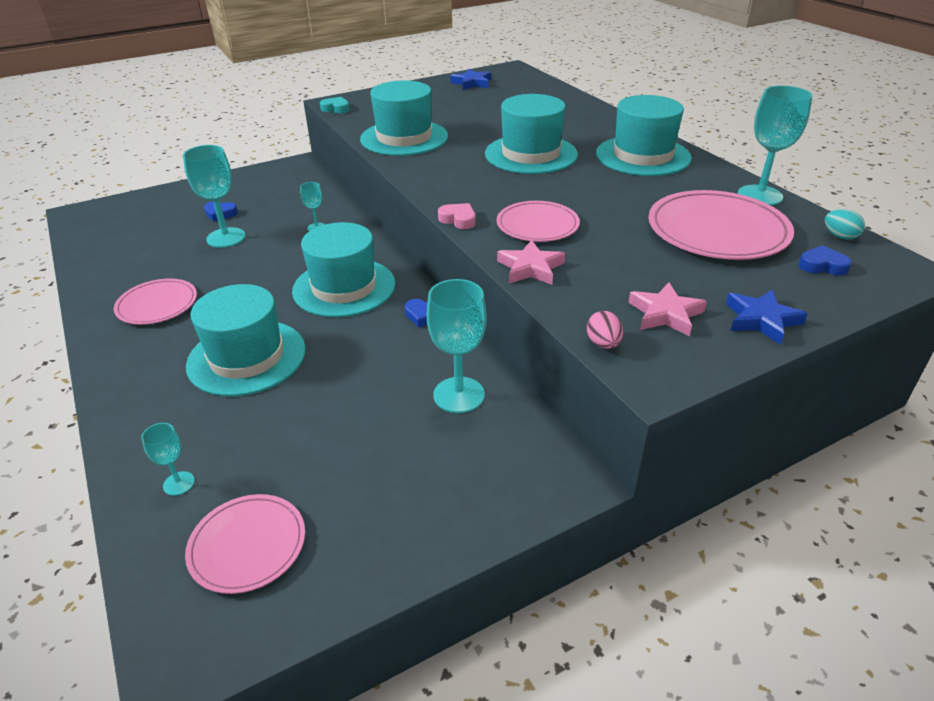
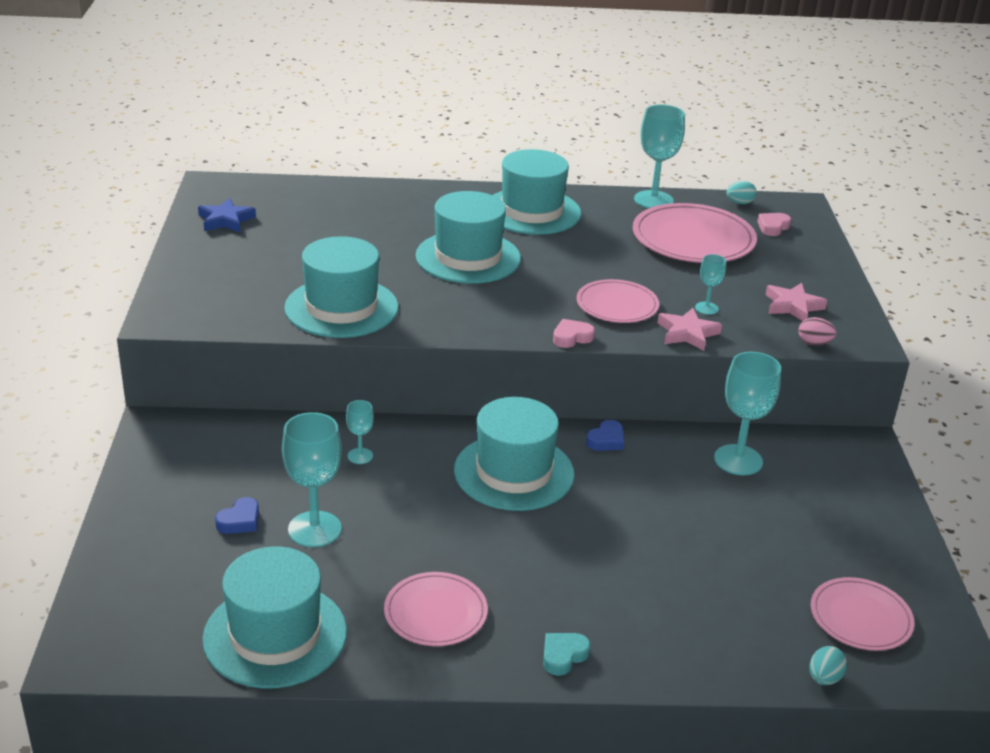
camera: 65 degrees left, 5 degrees down
(139, 537) = (824, 678): none -> turquoise egg
(179, 483) = (766, 644): turquoise goblet -> turquoise goblet (706, 308)
(246, 357) = (596, 565): turquoise hat -> turquoise hat (275, 635)
(336, 109) = (187, 324): turquoise heart -> turquoise heart (563, 656)
(761, 320) = (823, 277): blue star -> none
(822, 266) = (773, 227): blue heart -> pink heart

